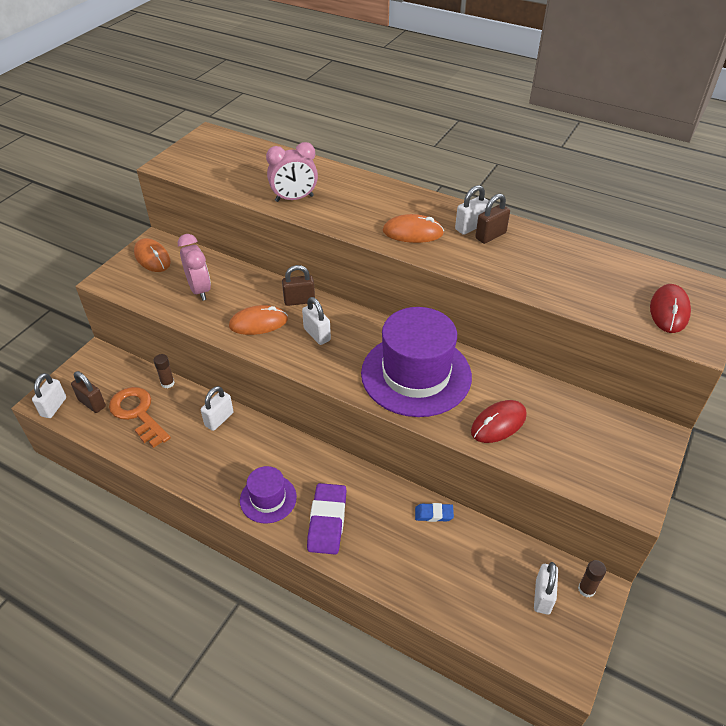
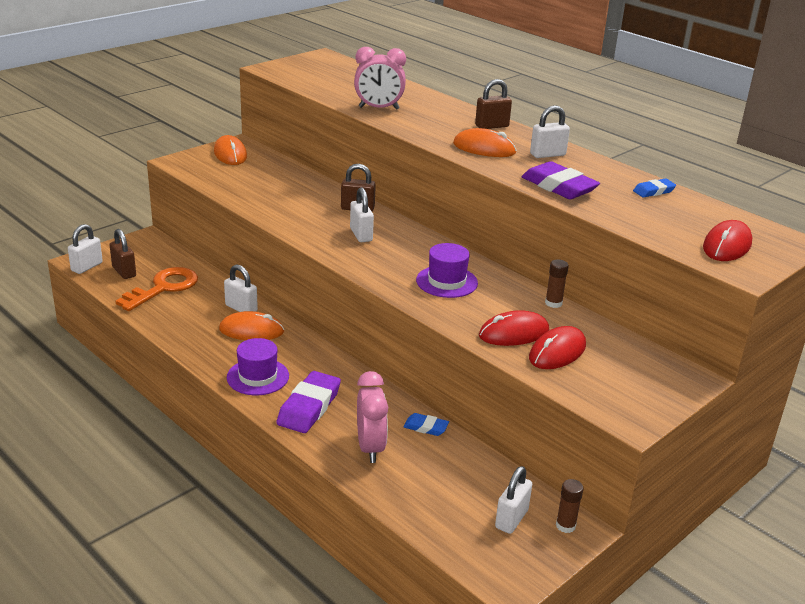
camera: 15 degrees right, 15 degrees down
(138, 413) = (163, 288): orange key -> orange key turned 60 degrees clockwise
(167, 383) = (204, 272): brown glue stick -> brown glue stick (553, 303)
(199, 290) = (263, 183): pink clock -> pink clock (370, 448)
(219, 419) = (241, 308): white padlock -> white padlock turned 75 degrees clockwise
(258, 323) = (307, 216): orange mouse -> orange mouse (251, 330)
(416, 374) = (446, 282): purple hat -> purple hat, size x0.51
(490, 236) = (565, 163): brown padlock -> brown padlock (492, 126)
(500, 269) = (559, 187): none -> purple eraser
(543, 436) = (557, 352): none -> red mouse
(579, 254) = (653, 191): none -> blue eraser

